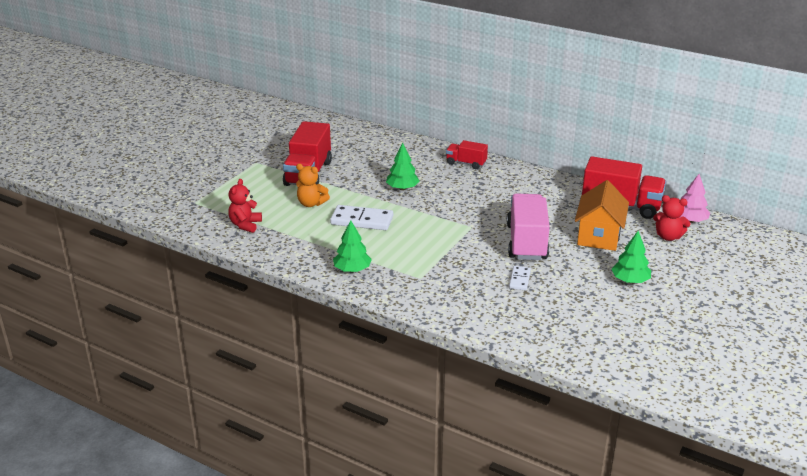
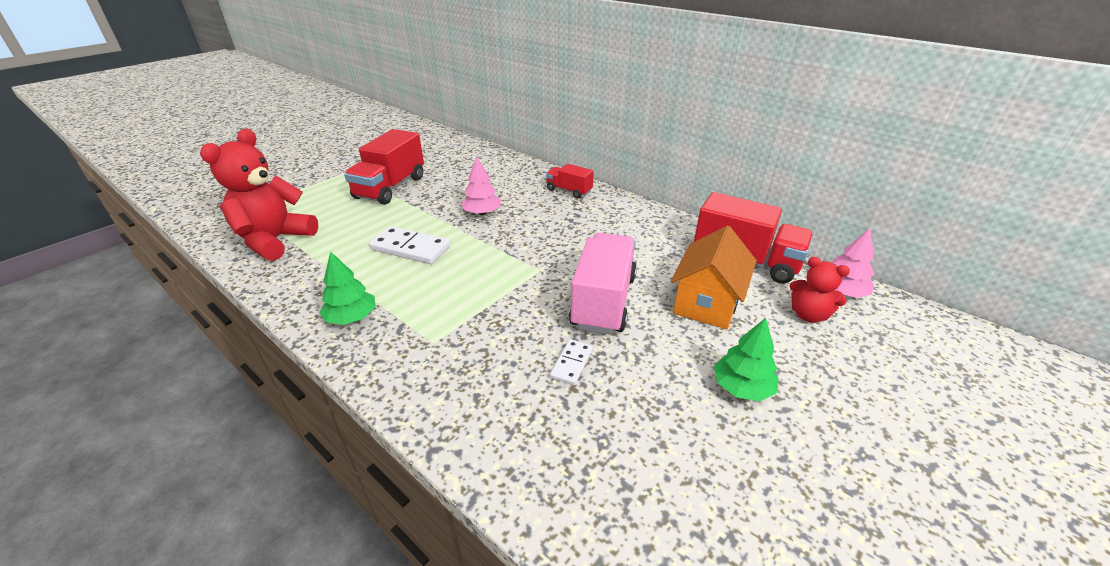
camera: 10 degrees right, 5 degrees up
(245, 225) = (275, 240): red teddy bear -> red teddy bear, size x1.86
(311, 204) = (368, 222): orange teddy bear -> none
(402, 188) = (482, 213): green tree -> pink tree

